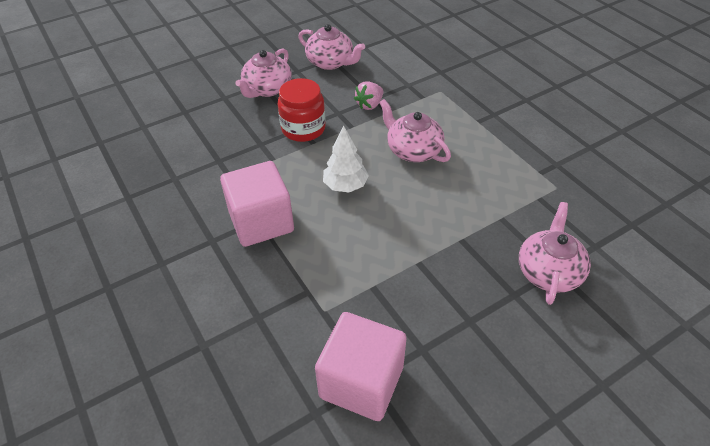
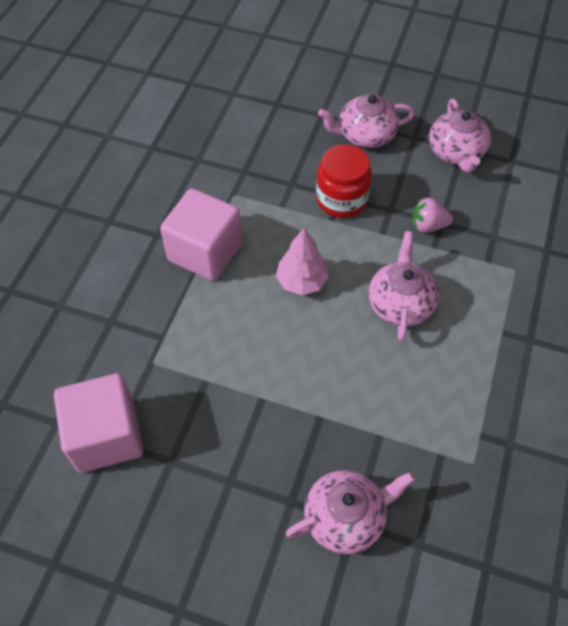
camera: 50 degrees right, 10 degrees up
(345, 185) = (302, 281): white tree -> pink tree

